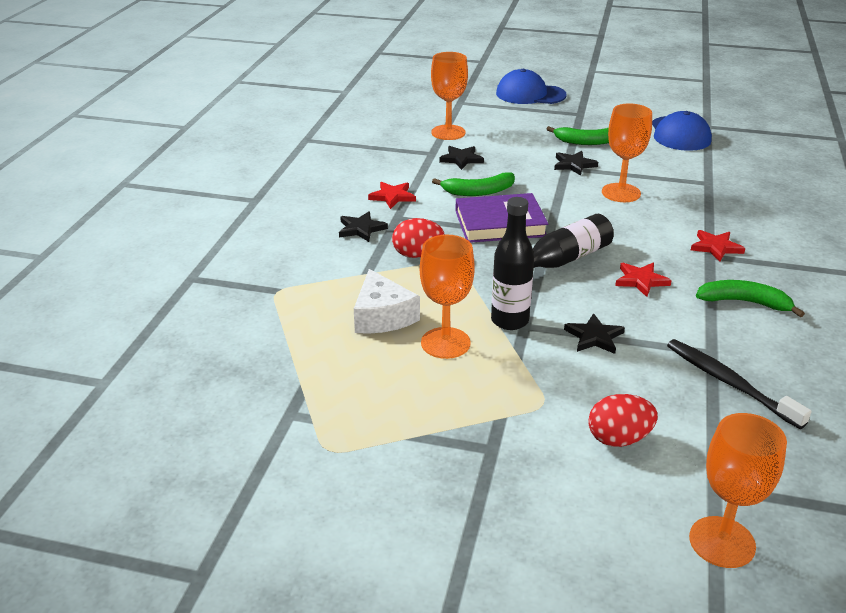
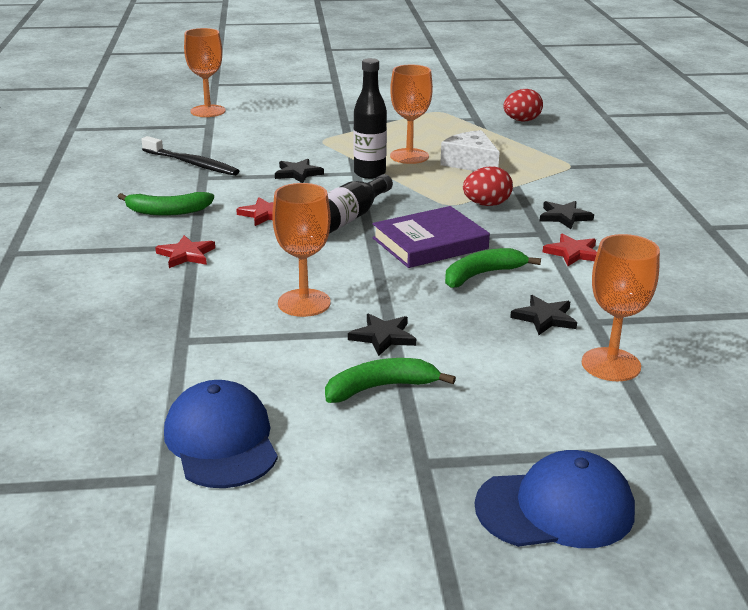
camera: 160 degrees right, 5 degrees down
(619, 439) = (268, 133): red egg -> red egg (521, 121)

